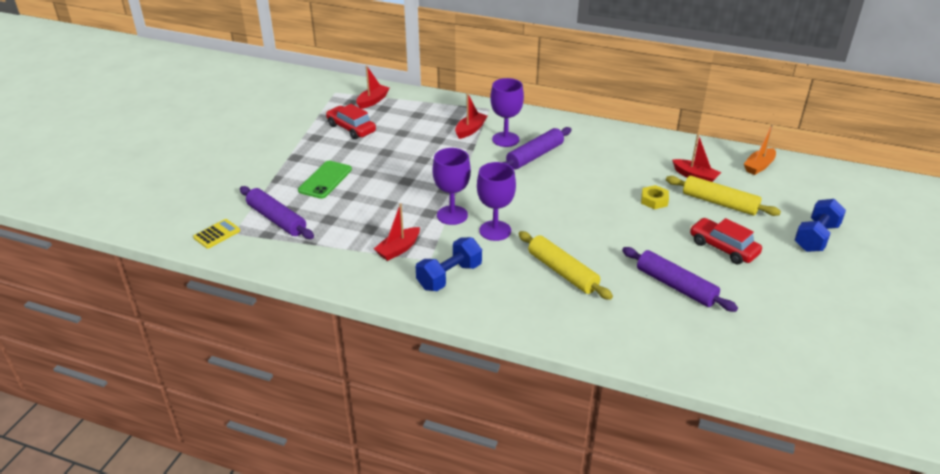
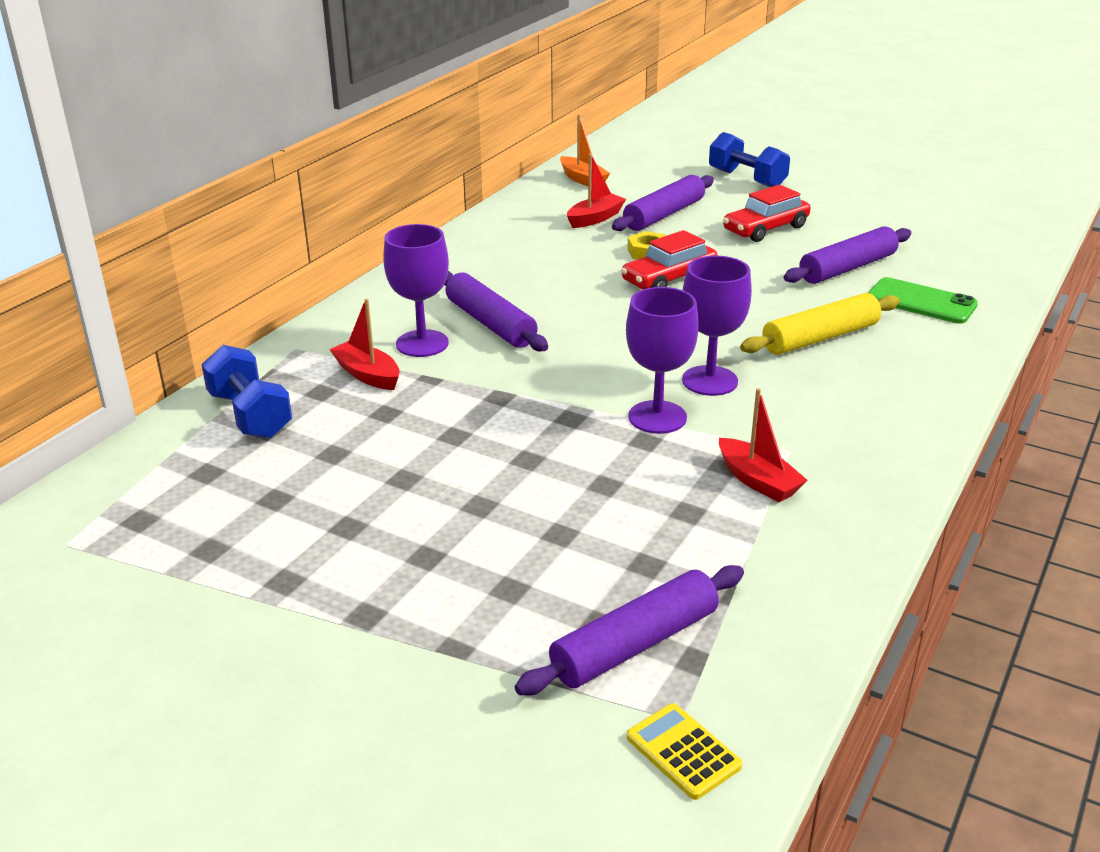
camera: 80 degrees left, 5 degrees down
(325, 180) = (488, 567): green phone -> green phone (921, 302)
(351, 128) = (273, 523): red car -> red car (669, 279)
(372, 101) = (160, 486): red boat -> none
(449, 276) = (837, 433): blue dumbbell -> blue dumbbell (250, 415)
(719, 203) = (664, 215): yellow rolling pin -> purple rolling pin

